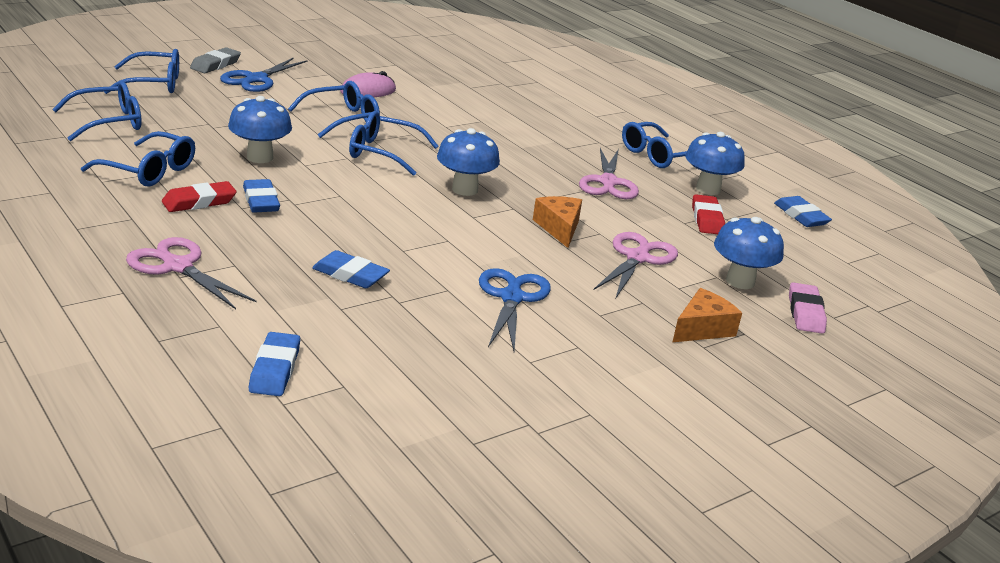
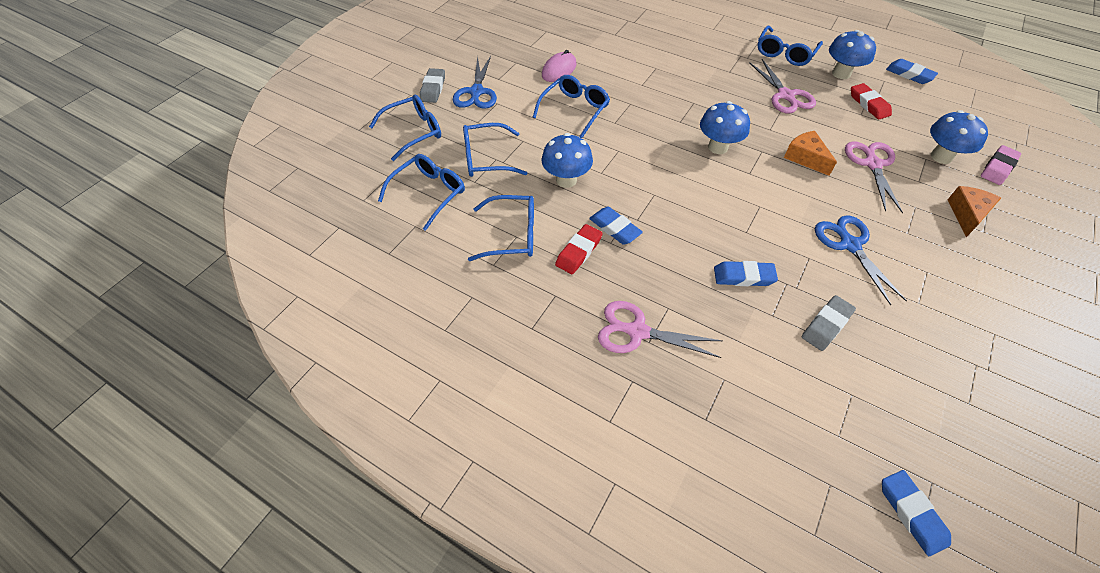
camera: 20 degrees left, 25 degrees up
(275, 369) = (800, 404): blue eraser -> blue eraser (911, 513)
(383, 153) = (634, 133): blue glasses -> blue glasses (486, 158)
(391, 335) = (826, 325): none -> grey eraser
(805, 313) = (998, 168): pink eraser -> pink eraser turned 60 degrees clockwise

